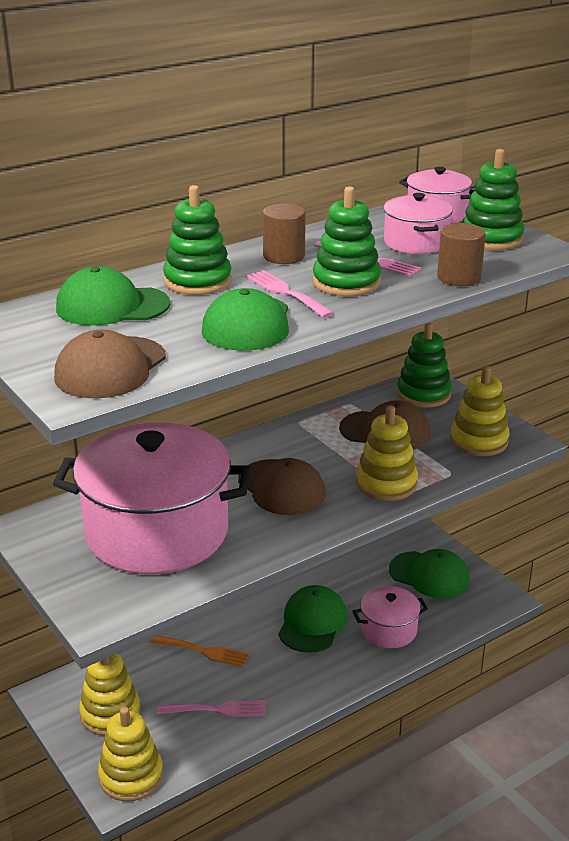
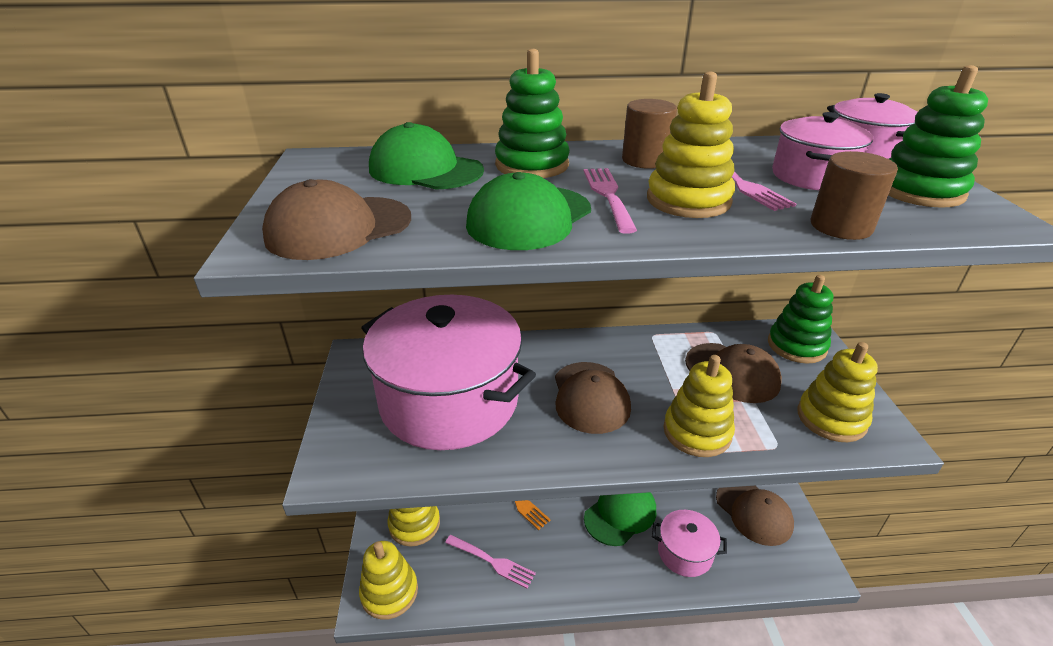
camera: 30 degrees right, 5 degrees up
(346, 282) = (688, 200): green stacking toy -> yellow stacking toy
(429, 575) = (753, 512): green cap -> brown cap

